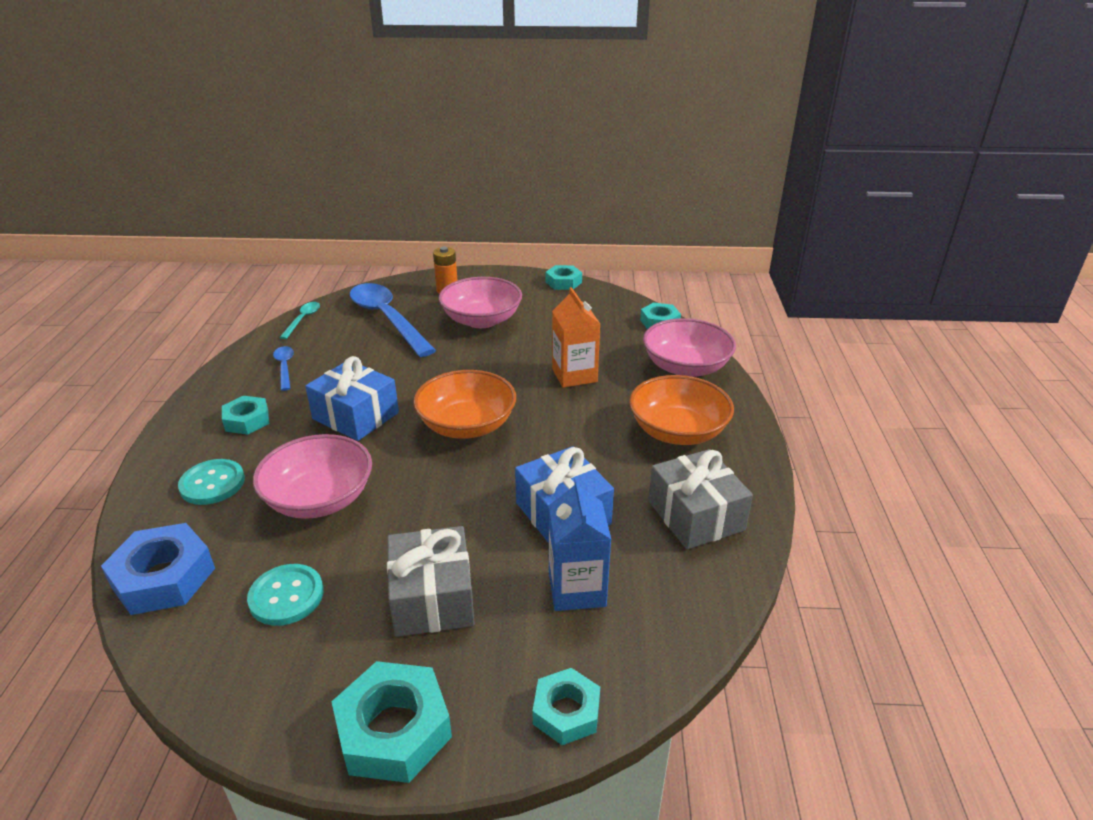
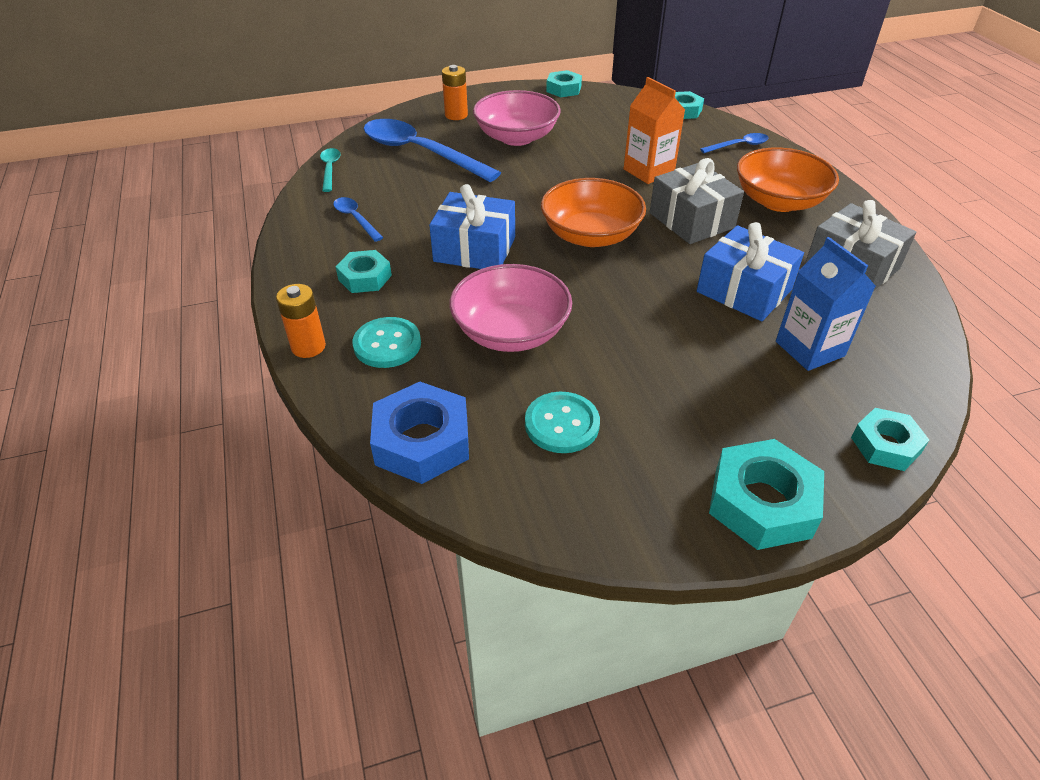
camera: 20 degrees left, 10 degrees up
(153, 470) = (308, 347): none -> orange battery
(432, 598) = (696, 389): grey gift -> grey gift (691, 220)
(686, 367) = (739, 146): pink bowl -> blue spoon

